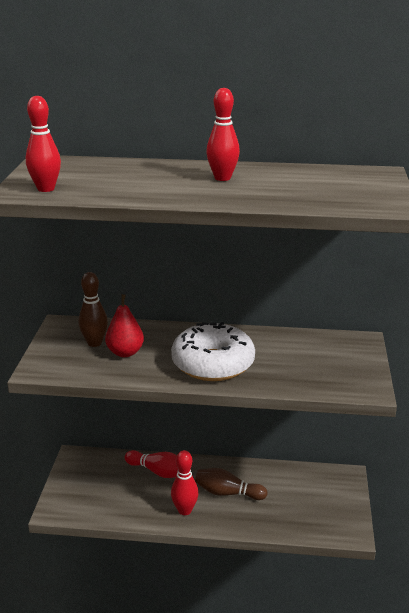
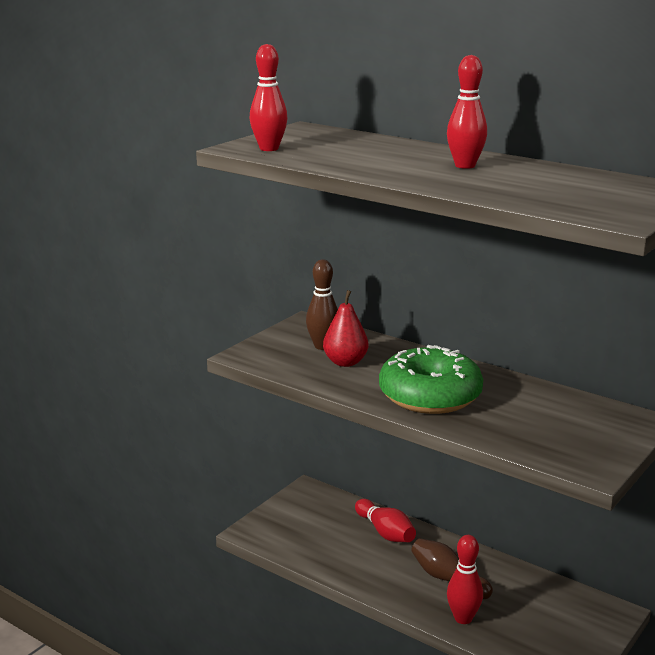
camera: 30 degrees right, 5 degrees down
(184, 510) = (385, 579): red bowling pin -> red bowling pin (463, 618)
(213, 364) = (430, 396): white donut -> green donut

